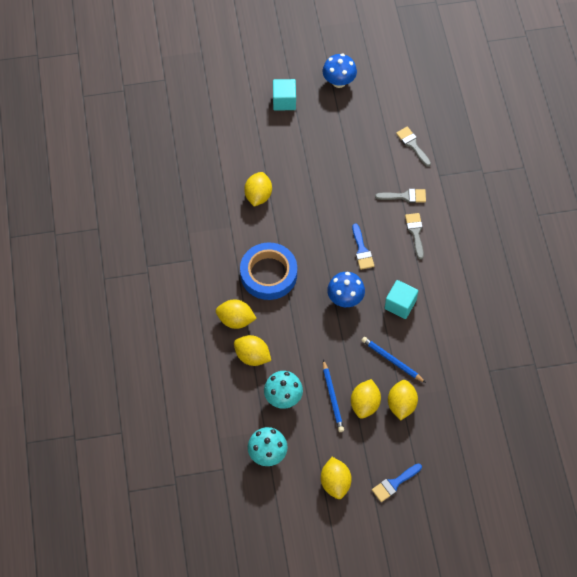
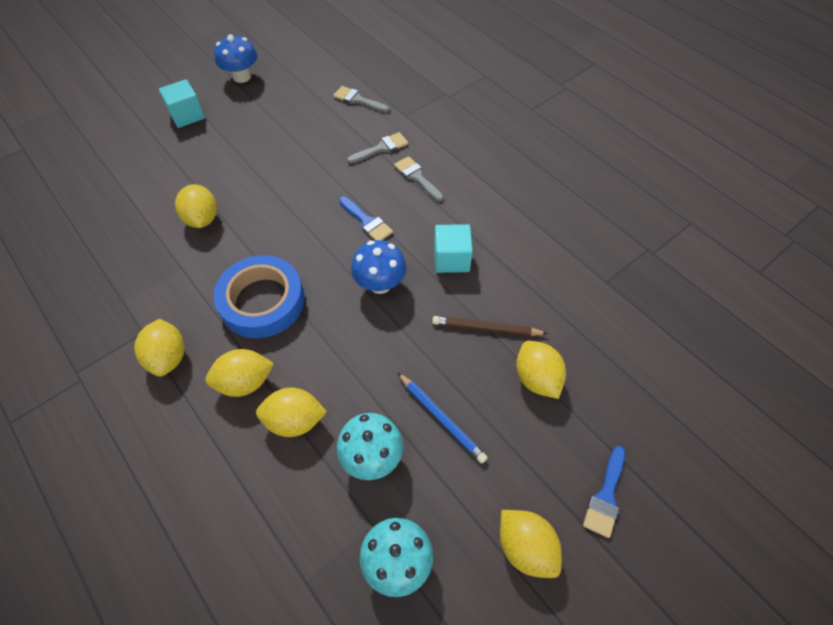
camera: 30 degrees left, 5 degrees down
(365, 404) = (490, 404): yellow lemon -> yellow lemon (168, 357)
(392, 360) = (486, 328): blue pencil -> brown pencil

